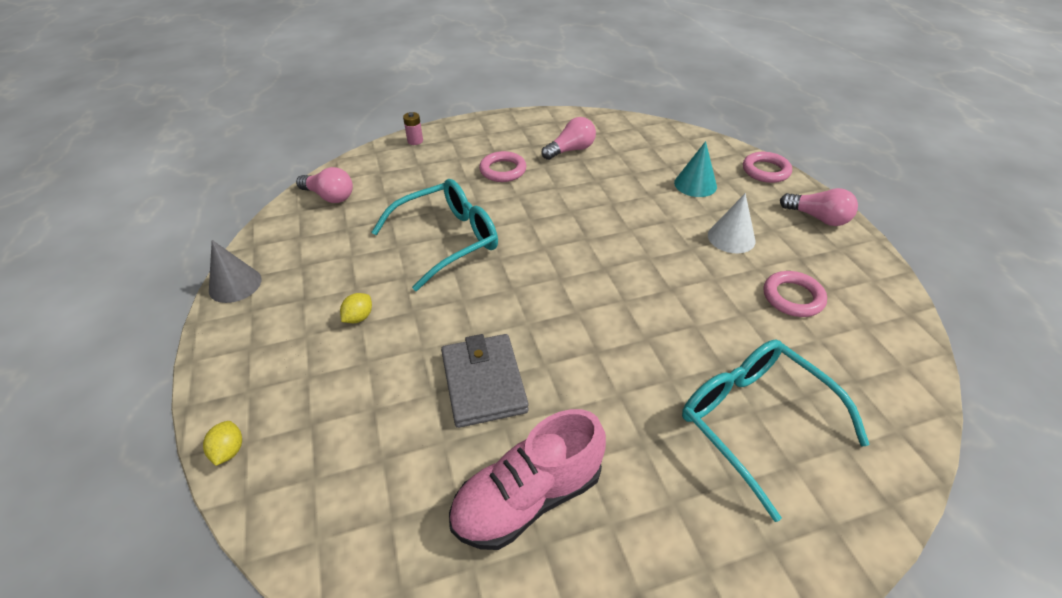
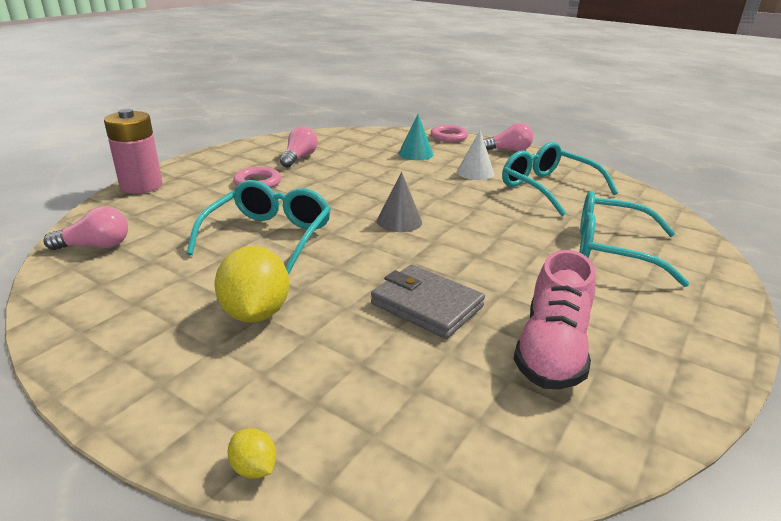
camera: 40 degrees left, 15 degrees down
(235, 284) = (66, 346): grey cone -> grey cone (399, 221)
(359, 317) = (255, 313): yellow lemon -> yellow lemon, size x2.22
(415, 141) = (141, 186): pink battery -> pink battery, size x2.34
(793, 297) = (548, 188): pink ring -> turquoise glasses

